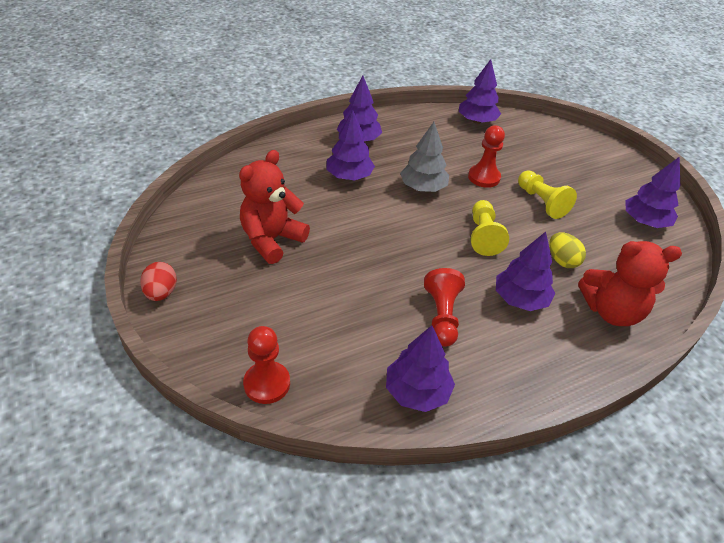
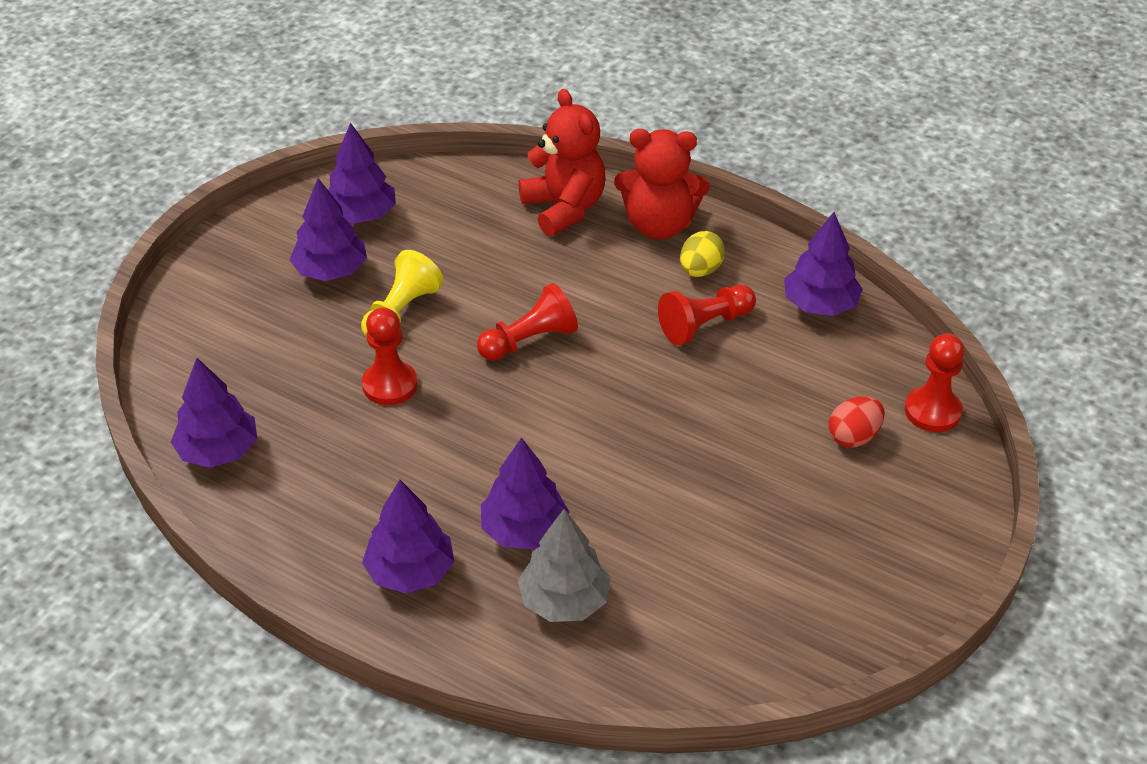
camera: 120 degrees left, 0 degrees up
(161, 293) = (934, 580): red egg -> red egg (853, 437)
(272, 240) = (742, 534): red teddy bear -> red teddy bear (659, 225)
(423, 187) = (476, 437): grey tree -> grey tree (564, 600)
(483, 236) = (529, 341): yellow pawn -> red pawn
(520, 299) = (614, 276): purple tree -> purple tree (330, 271)
(562, 261) = (512, 263): yellow egg -> yellow egg (700, 270)

